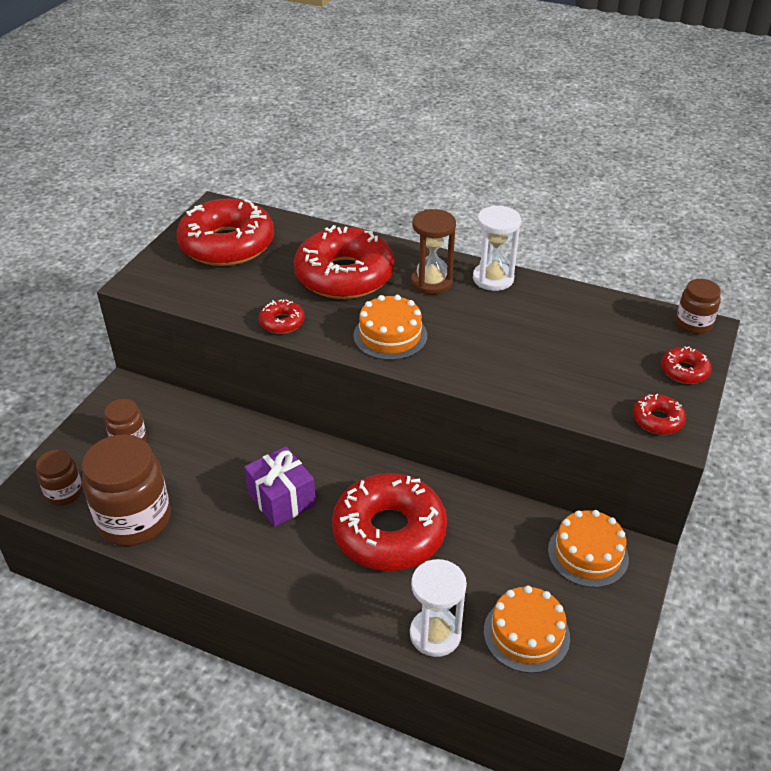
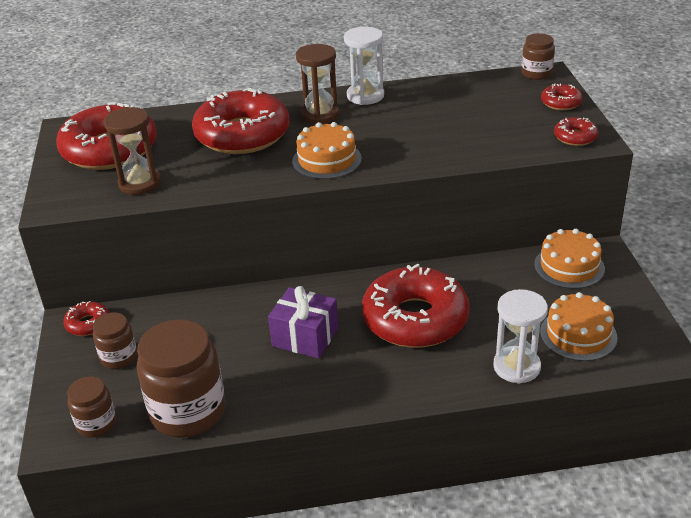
camera: 30 degrees left, 5 degrees down
(218, 289) = (140, 183): none -> brown hourglass
(282, 322) = (225, 185): red donut -> red donut (88, 324)

